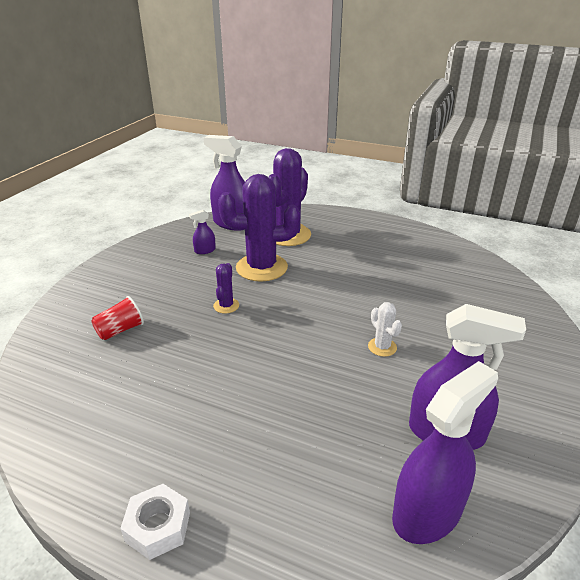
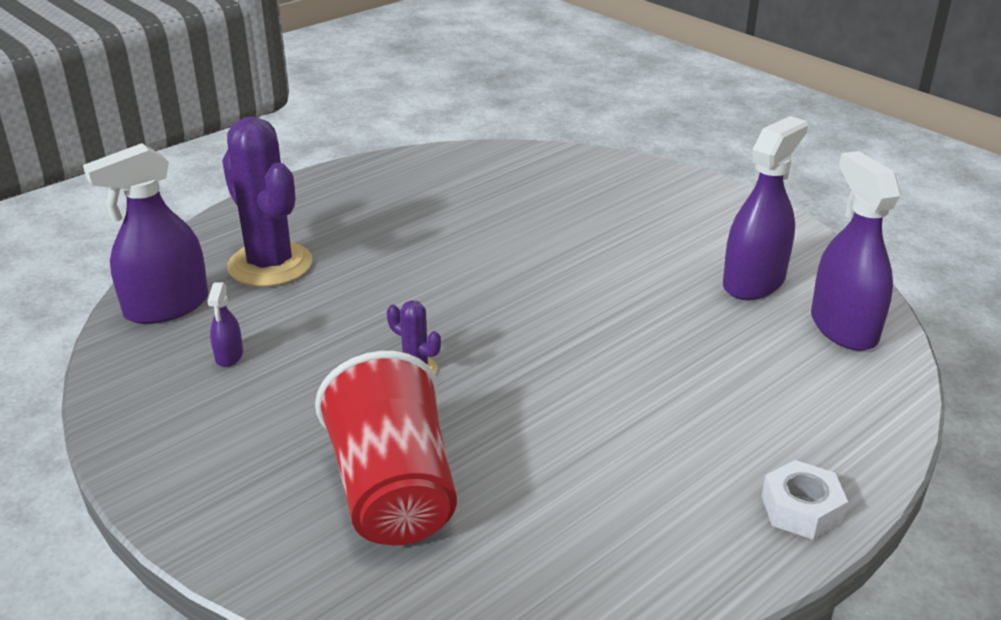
camera: 65 degrees left, 0 degrees up
(120, 330) = (393, 491): red cup -> red cup, size x2.15
(261, 268) = (342, 313): purple cactus -> none
(382, 347) = (600, 273): white cactus -> none

